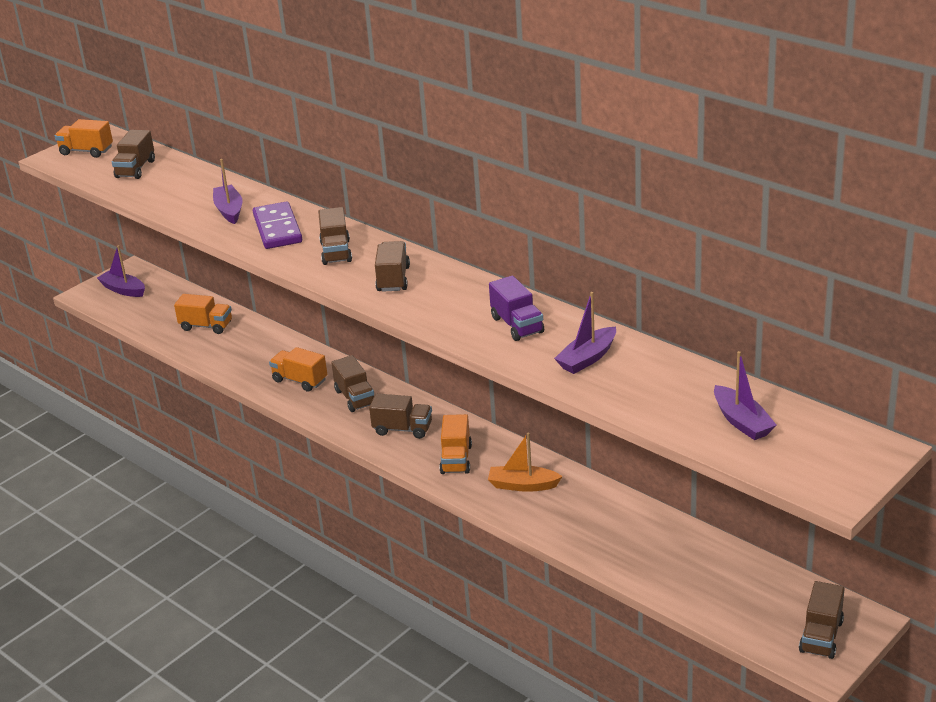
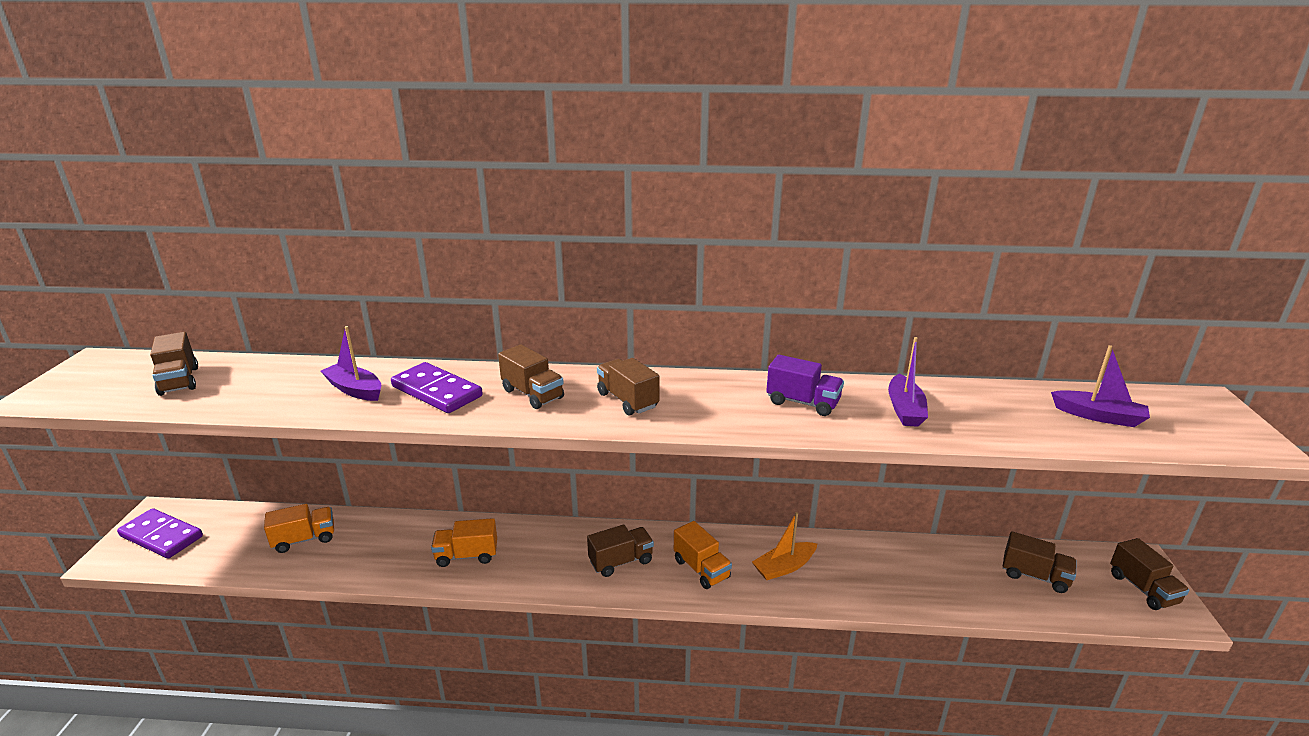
camera: 40 degrees left, 5 degrees down
(86, 151) = (85, 380): orange truck -> none
(123, 290) = (161, 536): purple boat -> purple domino
(355, 398) = (542, 550): brown truck -> brown truck (1034, 576)

